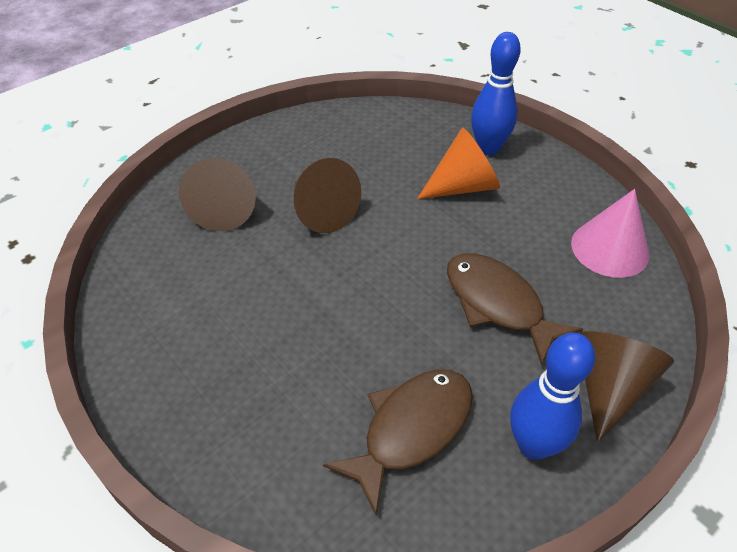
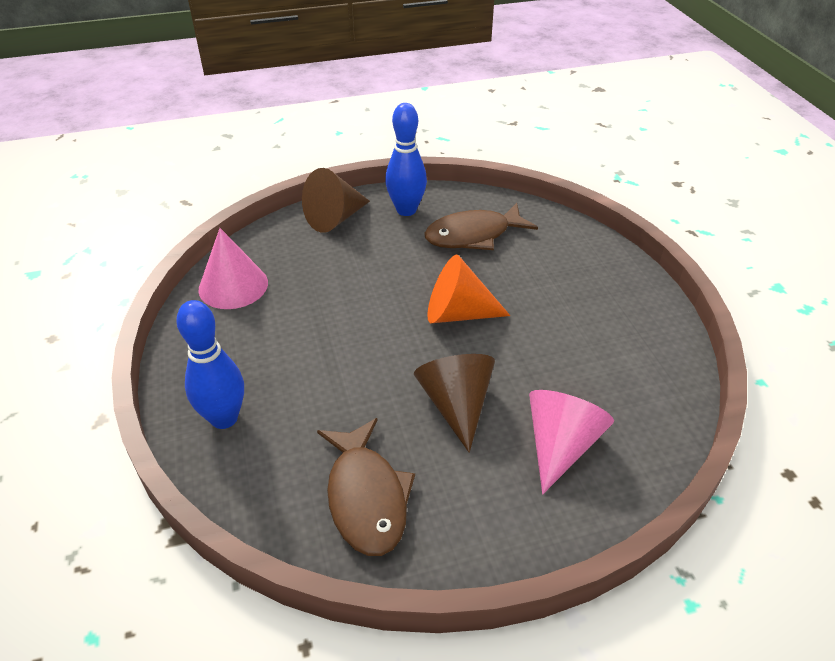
camera: 155 degrees left, 5 degrees down
(225, 209) = (560, 445): brown cone -> pink cone
(463, 186) = (295, 382): orange cone -> orange cone (458, 313)
(498, 304) = (359, 278): brown fish -> brown fish (366, 497)

